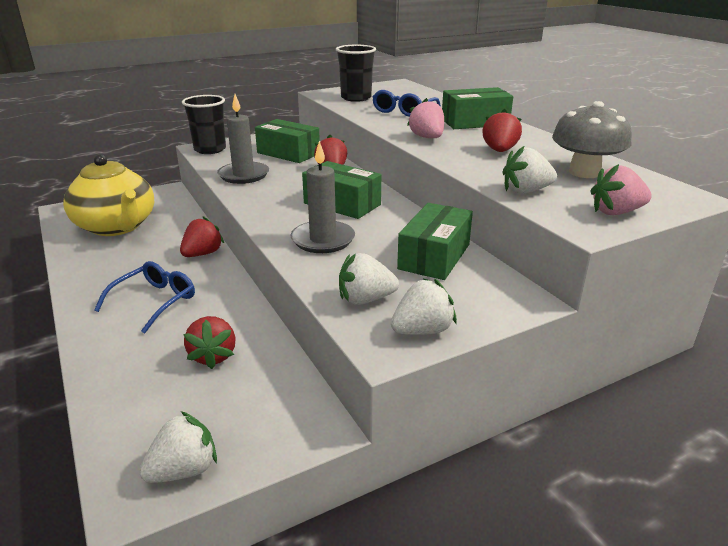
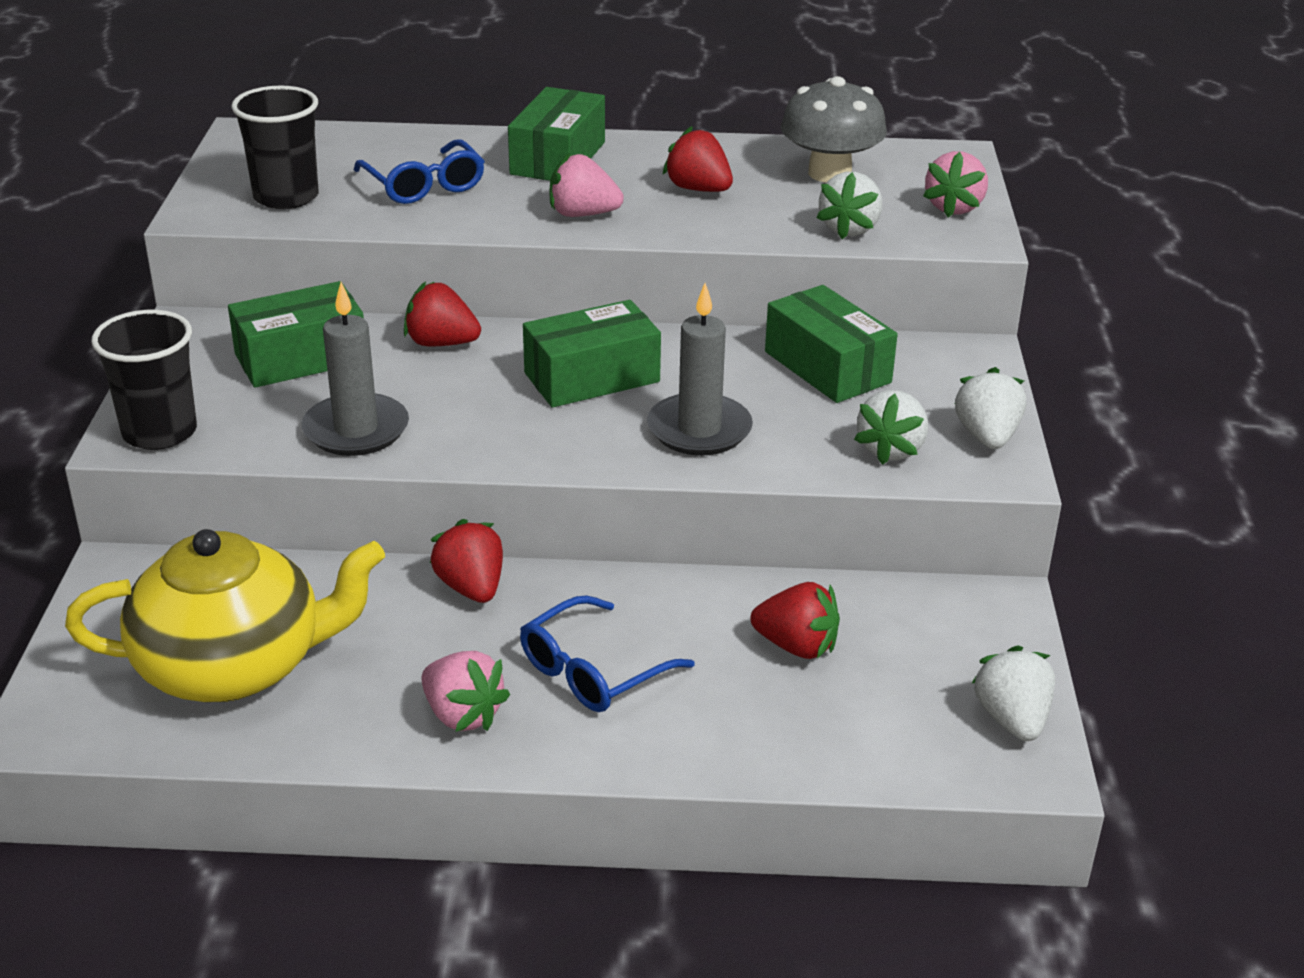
camera: 60 degrees left, 5 degrees up
(104, 280) = (462, 715): none -> pink strawberry
(155, 301) = (593, 671): blue glasses -> blue glasses turned 105 degrees counterclockwise

